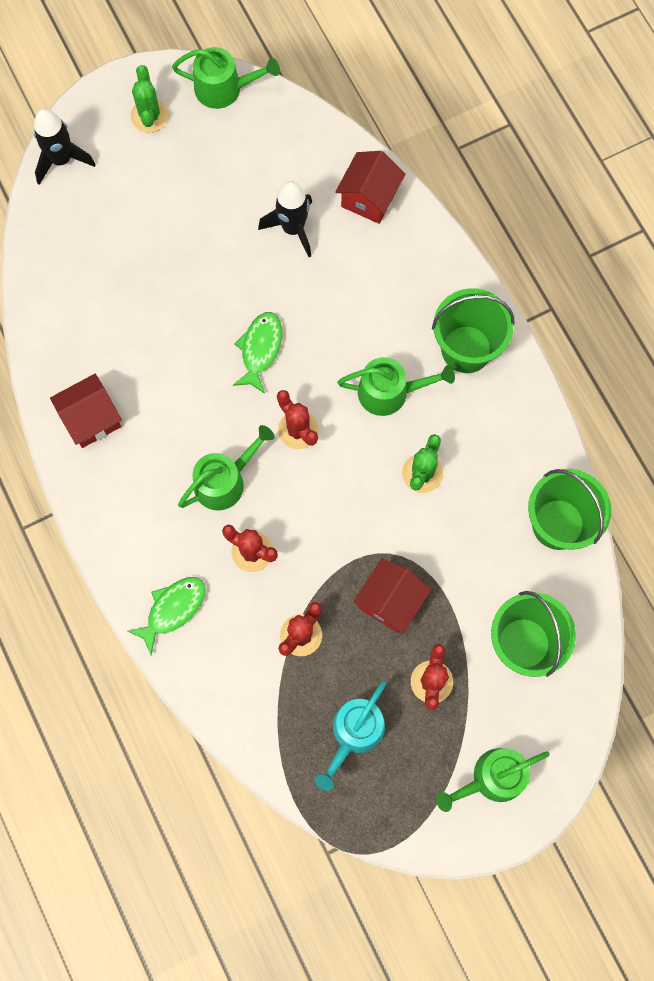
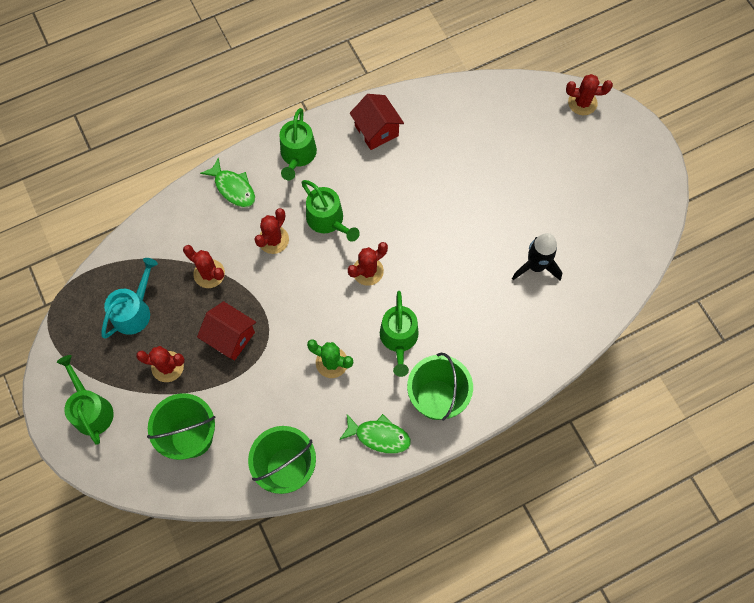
camera: 90 degrees right, 5 degrees down
(61, 160) = (582, 103): black rocket -> red cactus
(149, 116) = (625, 161): green cactus -> none
(224, 88) = (655, 214): green watering can -> green watering can (297, 155)
(260, 349) = (432, 243): green fish -> green fish (379, 436)
(354, 733) = (134, 311): turquoise watering can -> turquoise watering can turned 90 degrees clockwise
(369, 198) = (566, 324): red house -> none

